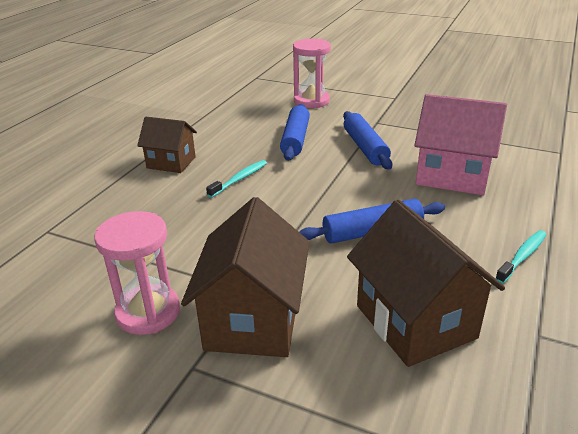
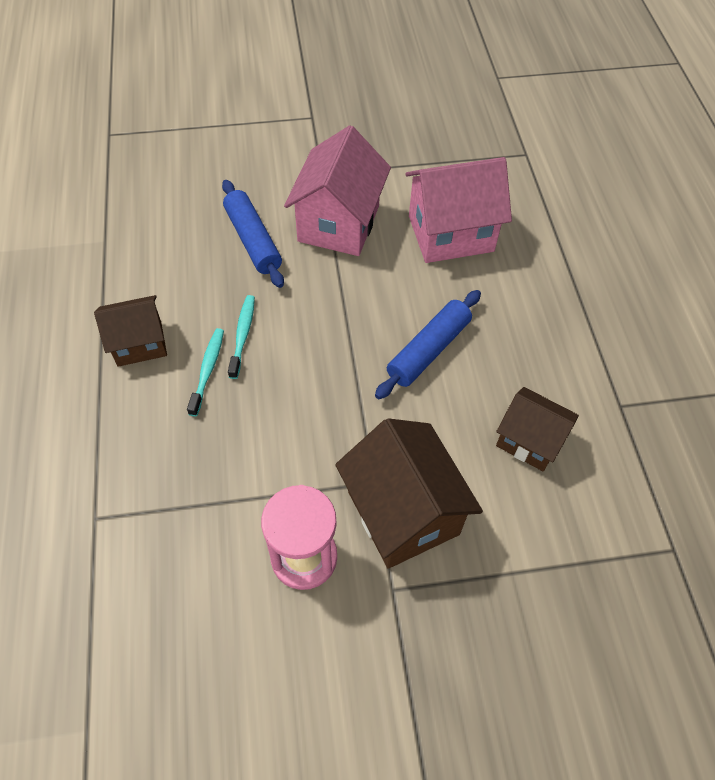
camera: 35 degrees left, 25 degrees up
(311, 101) = (219, 160): pink hourglass -> none
(365, 147) = (338, 224): blue rolling pin -> pink house
(415, 321) = (529, 441): brown house -> brown house, size x0.62
(522, 256) = (567, 320): turquoise toothbrush -> turquoise toothbrush (208, 370)

